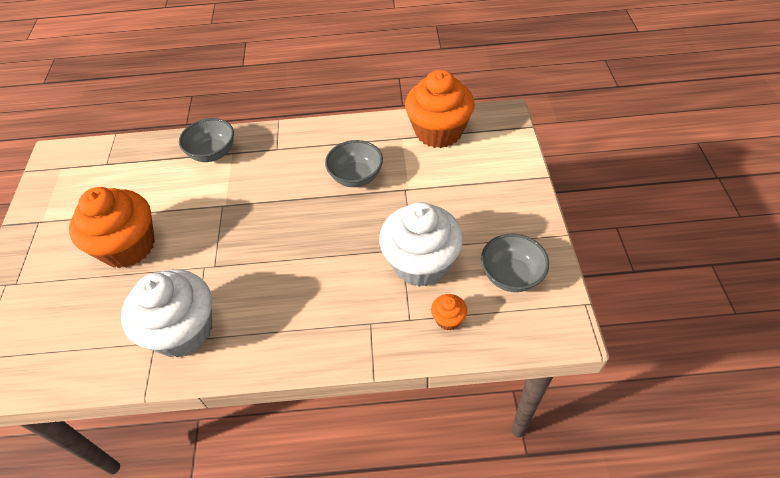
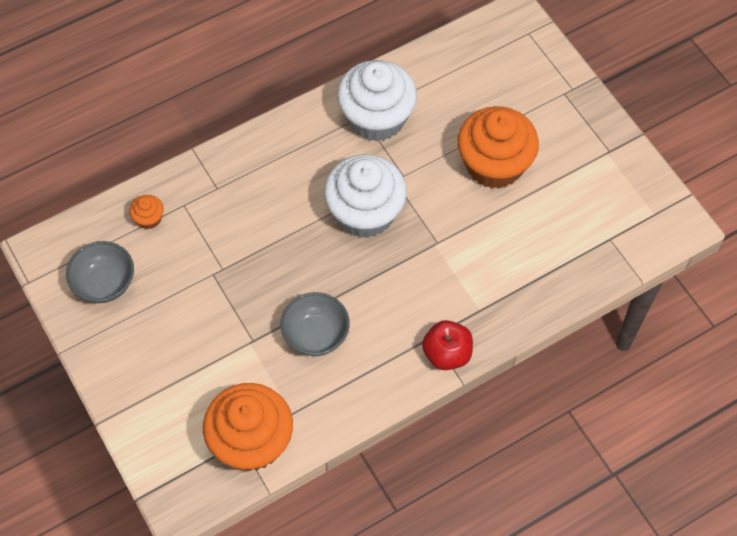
camera: 150 degrees right, 10 degrees up
(213, 153) = (501, 300): grey bowl -> none
(275, 136) = (447, 354): none -> red apple
(421, 263) = (197, 261): white cupcake -> white cupcake (365, 213)

